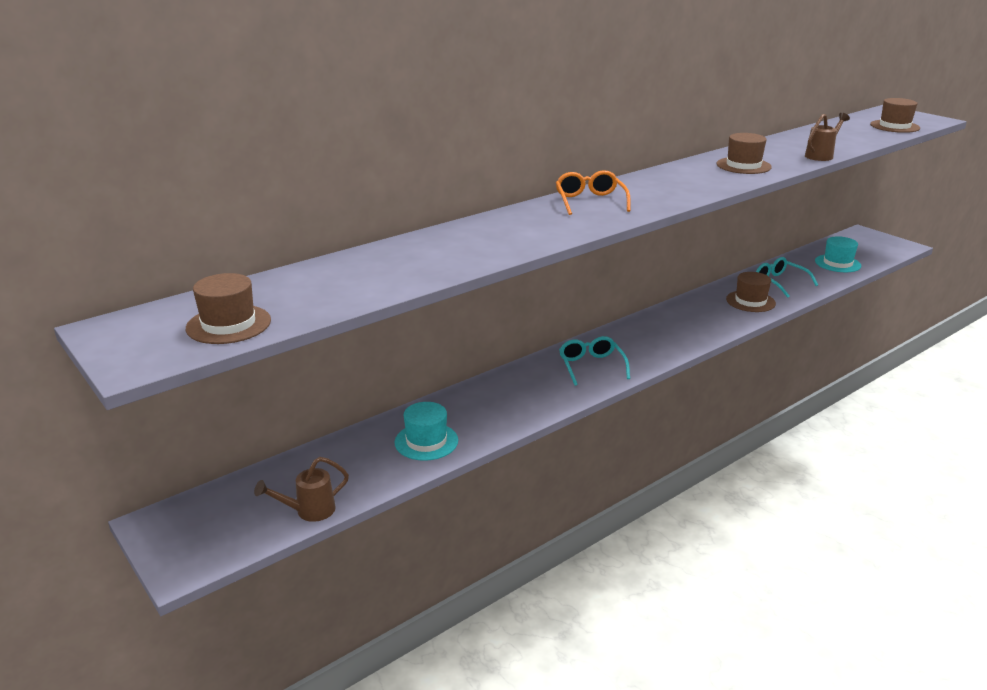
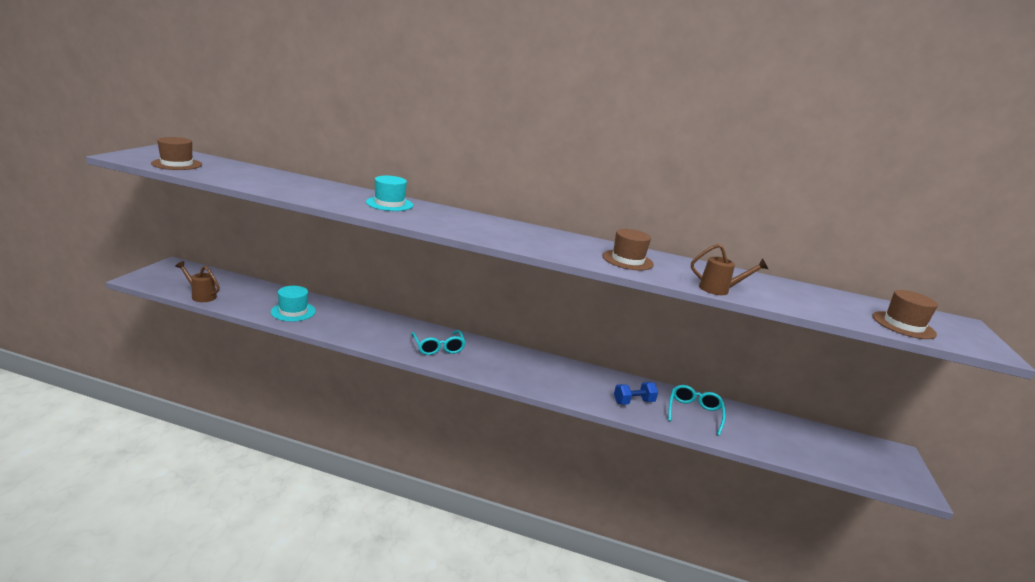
camera: 50 degrees right, 5 degrees down
(590, 201) = (458, 218): orange glasses -> none
(591, 366) = (438, 347): turquoise glasses -> turquoise glasses turned 120 degrees clockwise
(750, 301) = (633, 402): brown hat -> blue dumbbell
(837, 263) = (791, 443): turquoise hat -> turquoise hat (389, 204)

